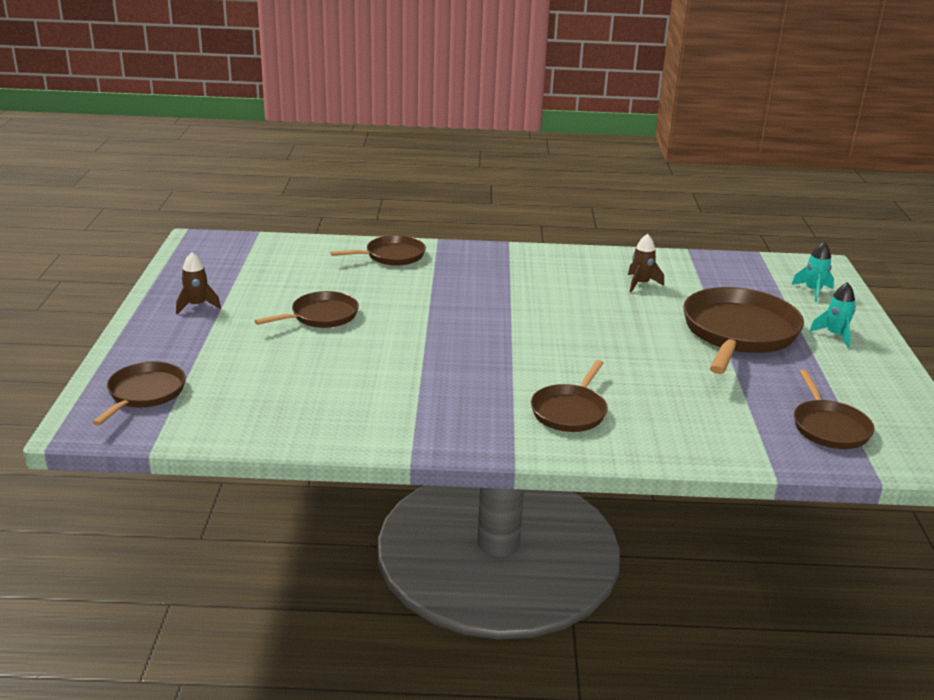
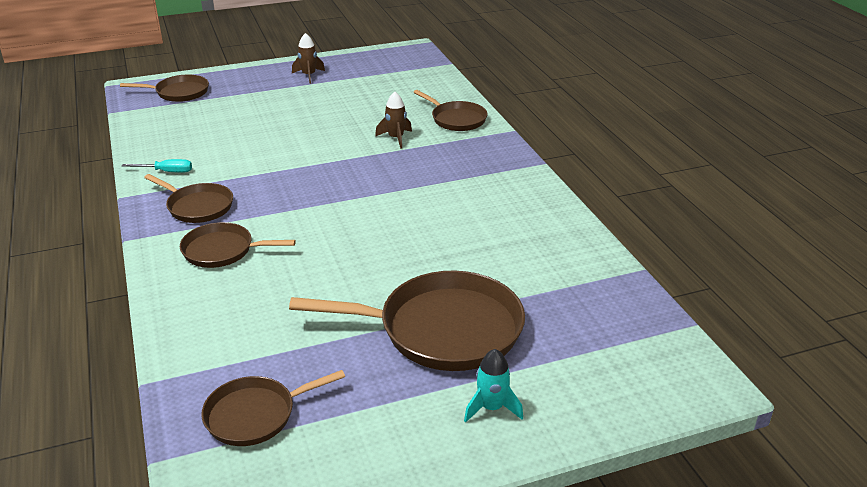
camera: 70 degrees right, 5 degrees up
(321, 316) = (323, 118): brown pan -> brown pan (198, 207)
(370, 425) = (166, 172): none -> turquoise screwdriver
(641, 284) = (514, 250): brown rocket -> brown rocket (396, 138)
(813, 291) = (611, 380): turquoise rocket -> none

